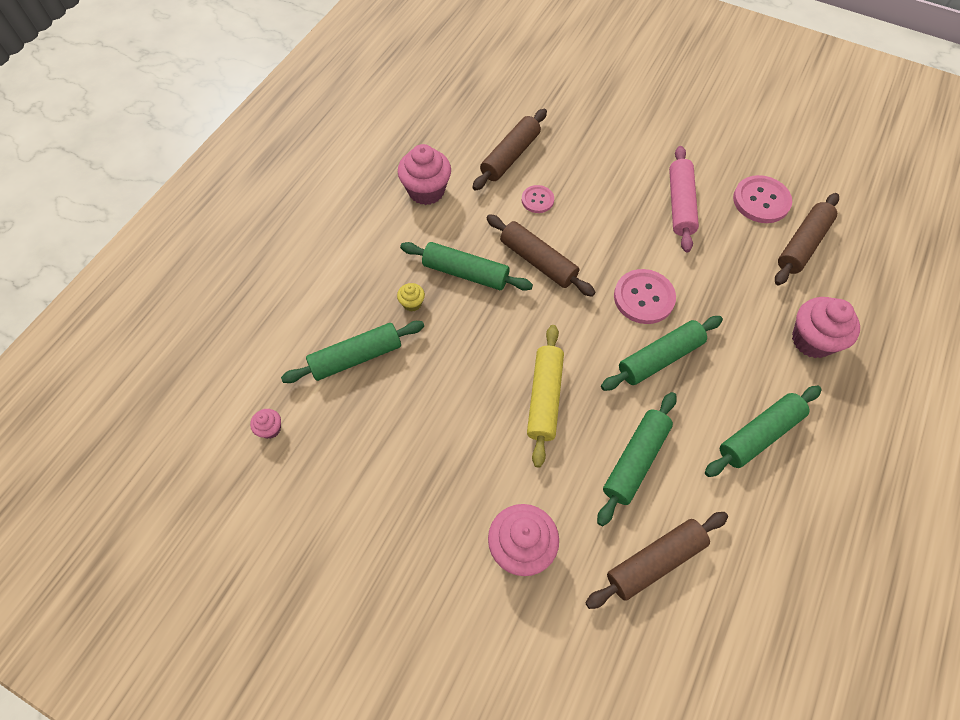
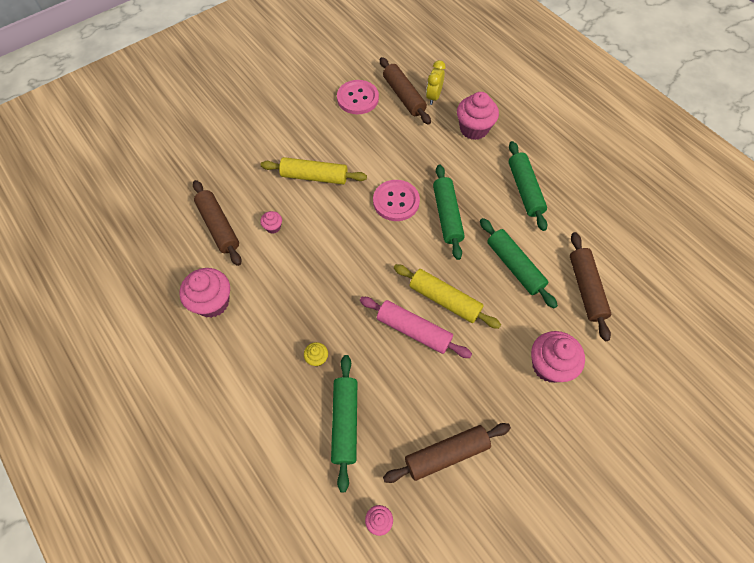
camera: 65 degrees left, 0 degrees up
(465, 273) = (310, 306): green rolling pin -> none
(537, 200) = (273, 227): pink button -> pink cupcake
(538, 261) = (329, 252): brown rolling pin -> brown rolling pin (446, 454)
(623, 207) = (314, 176): none -> yellow rolling pin
(680, 204) = (333, 143): pink rolling pin -> pink rolling pin (413, 330)
(827, 276) = (433, 97): none -> yellow clock

